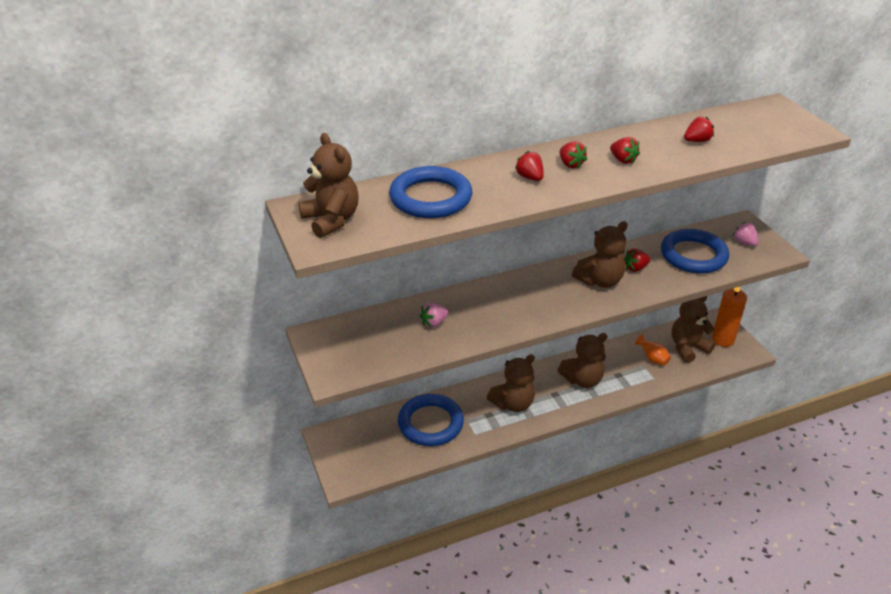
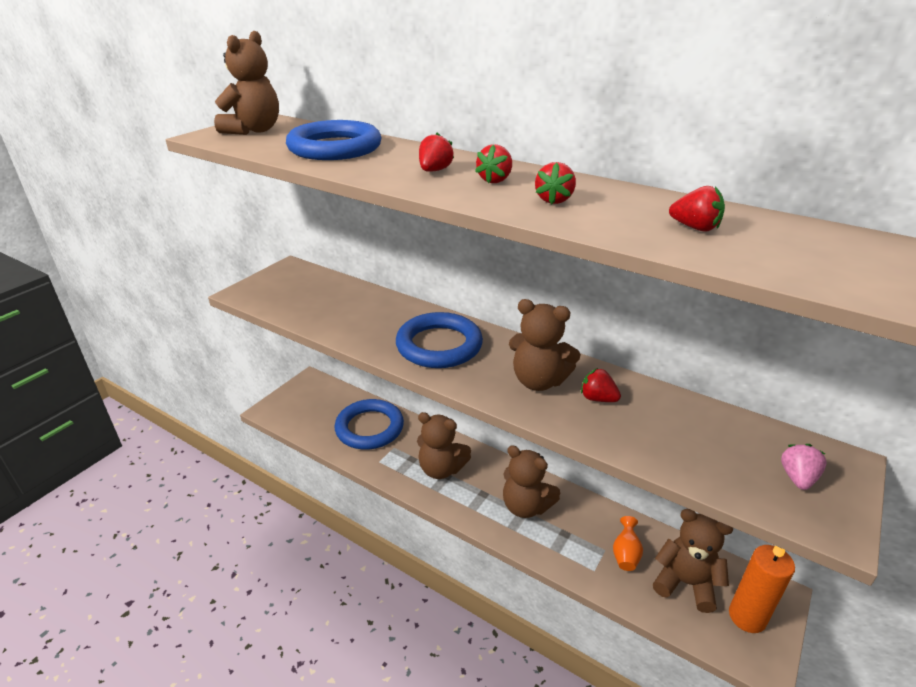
camera: 55 degrees right, 5 degrees down
(434, 323) = (357, 311): pink strawberry -> none
(693, 255) = (692, 438): blue ring -> blue ring (439, 345)

